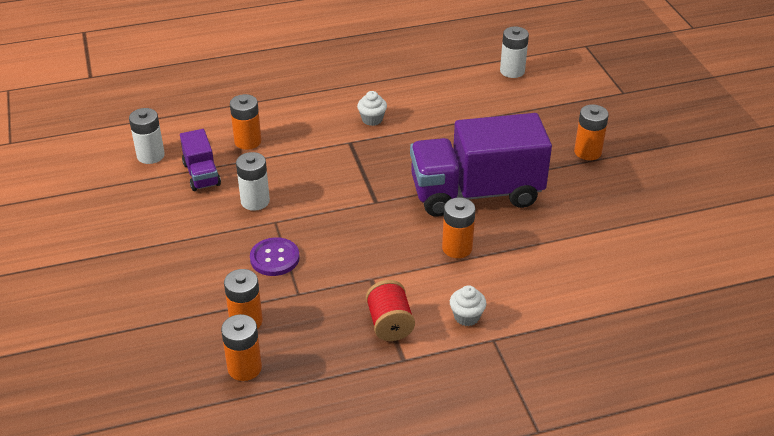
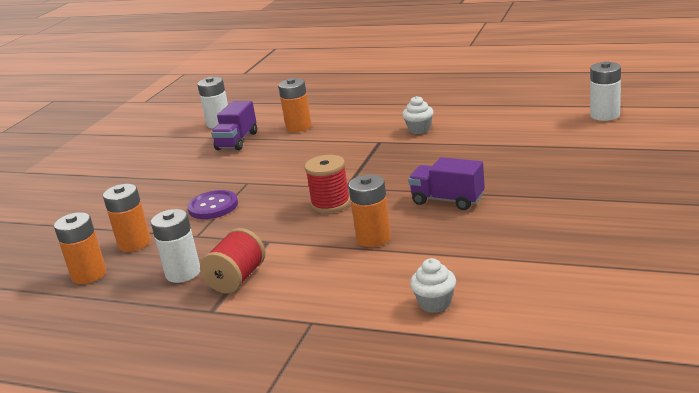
camera: 40 degrees right, 15 degrees down
(255, 201) = (251, 166): white battery -> white battery (183, 273)
(383, 224) = (330, 204): none -> red spool
(466, 317) = (311, 295): white cupcake -> white cupcake (435, 303)
(476, 193) = (447, 200): purple truck -> purple truck, size x0.47
(587, 152) = (613, 192): orange battery -> none

